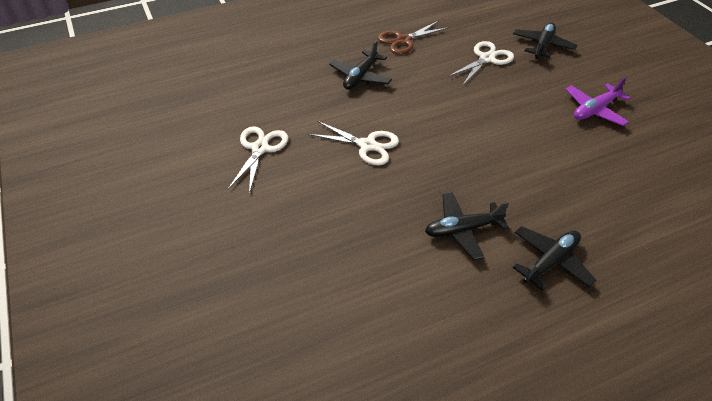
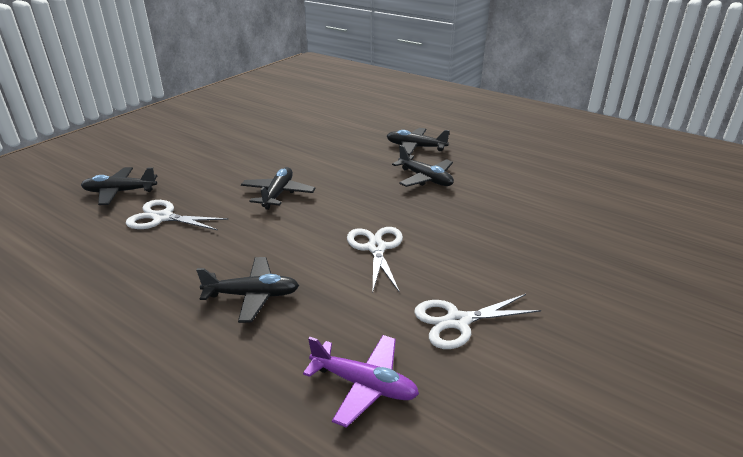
camera: 120 degrees left, 15 degrees down
(403, 40) = (140, 287): brown scissors -> none
(490, 120) = (278, 194): none -> black plane
(594, 110) = (227, 154): purple plane -> purple plane (364, 385)

